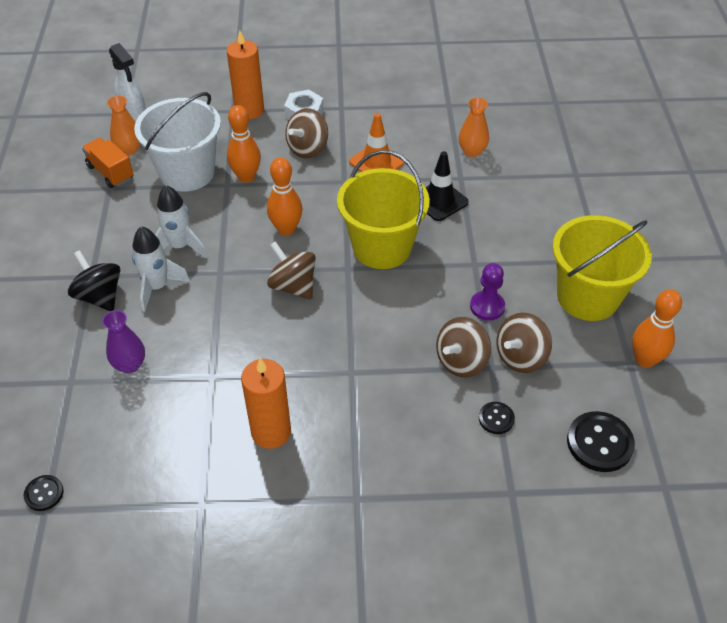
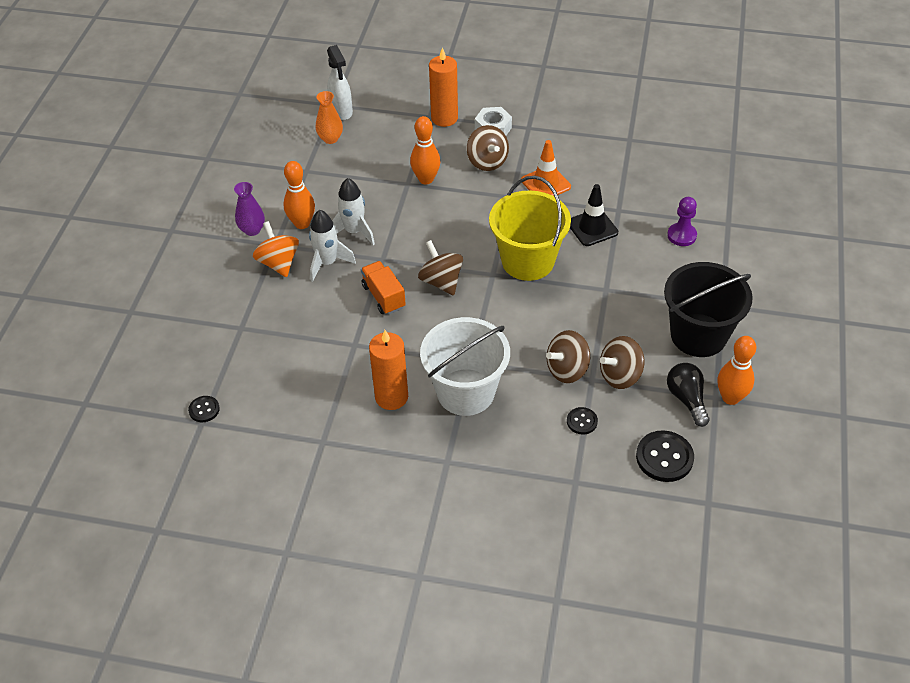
camera: 15 degrees right, 0 degrees up
(100, 296) = (278, 263): black spinning top -> orange spinning top
(110, 172) = (310, 157): orange truck -> orange truck (383, 296)
(130, 365) = (291, 323): purple vase -> purple vase (252, 230)
(187, 173) = (375, 167): white bucket -> white bucket (465, 392)
(286, 229) = (448, 231): orange bowling pin -> orange bowling pin (302, 223)
(308, 149) = (487, 162): brown spinning top -> brown spinning top turned 75 degrees counterclockwise
(472, 151) = (637, 187): orange vase -> none
(487, 307) = (605, 328): purple pawn -> purple pawn (681, 235)
(587, 297) = (698, 335): yellow bucket -> black bucket
(600, 370) = (687, 399): none -> black light bulb

